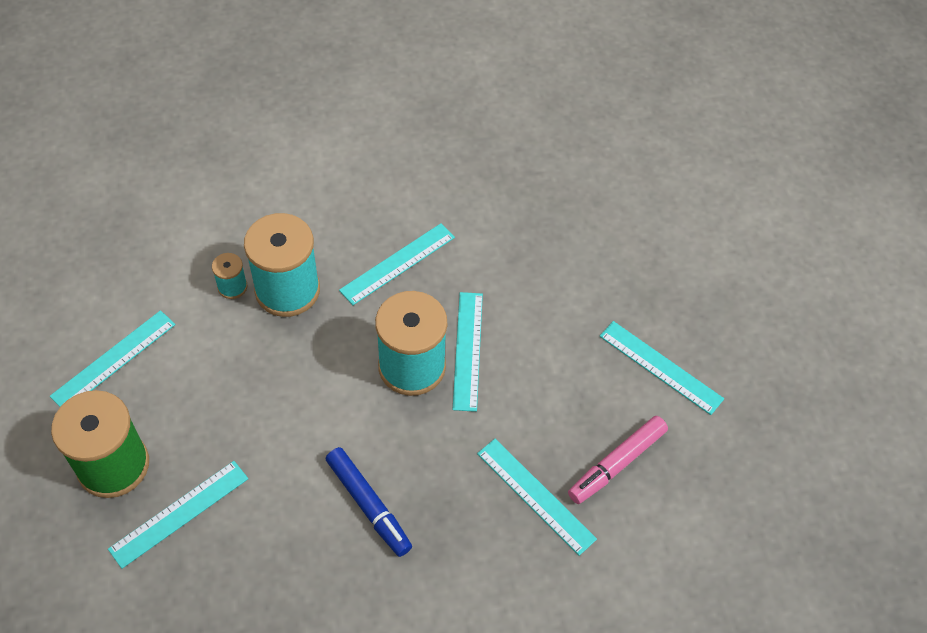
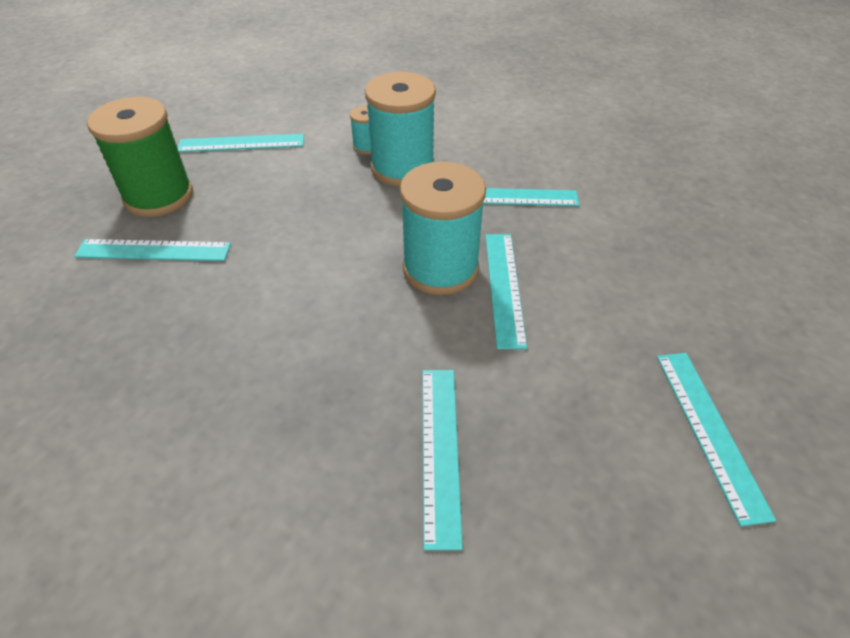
camera: 45 degrees right, 10 degrees down
(368, 505) = (283, 342): blue marker -> none
(468, 350) = (504, 287): turquoise ruler -> turquoise ruler turned 45 degrees counterclockwise
(616, 464) = (563, 488): pink marker -> none

